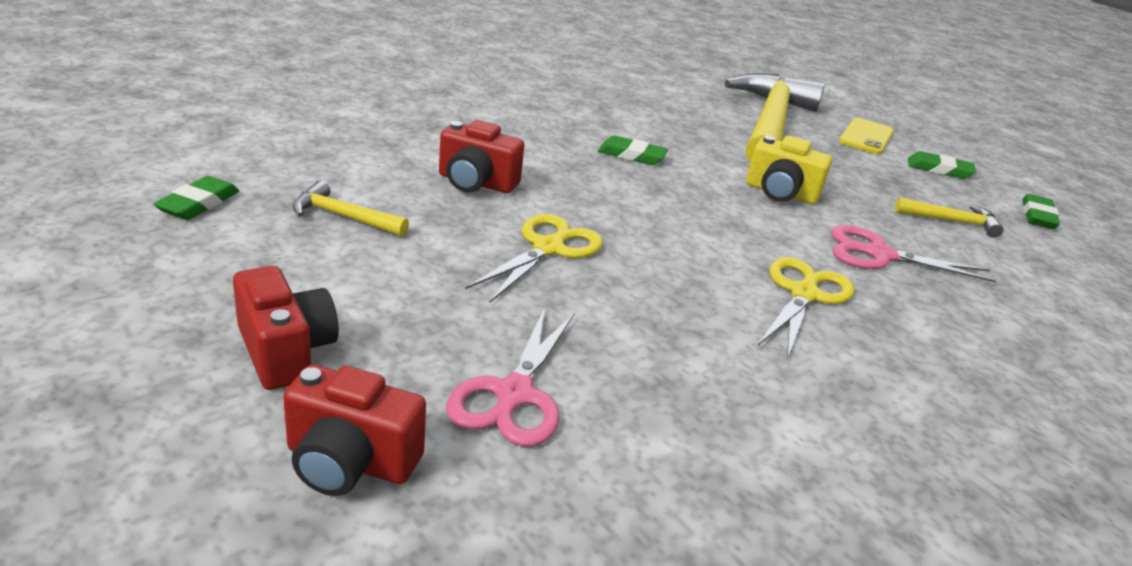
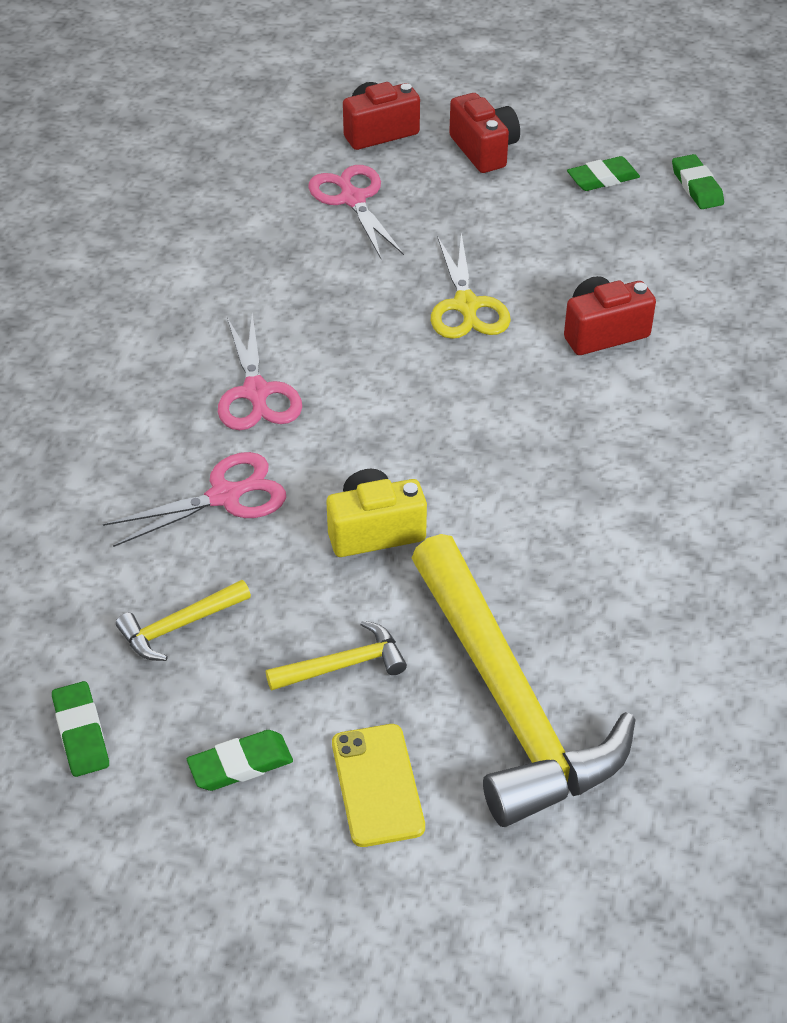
camera: 145 degrees right, 15 degrees up
(286, 351) = (484, 150): red camera -> red camera turned 135 degrees counterclockwise
(343, 216) = (615, 237): yellow hammer -> yellow hammer (343, 665)
(632, 155) = (556, 478): green eraser -> green eraser (602, 179)
(804, 294) = (256, 392): yellow scissors -> pink scissors

